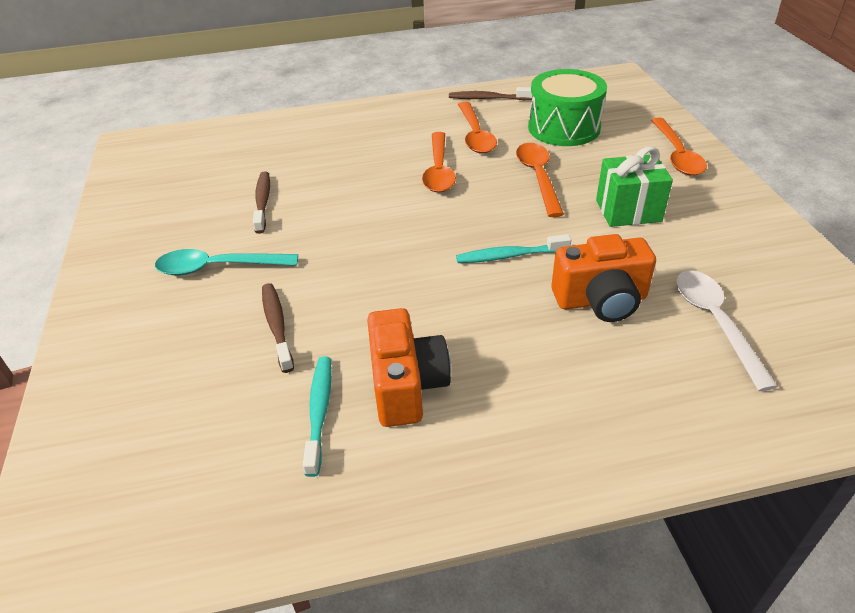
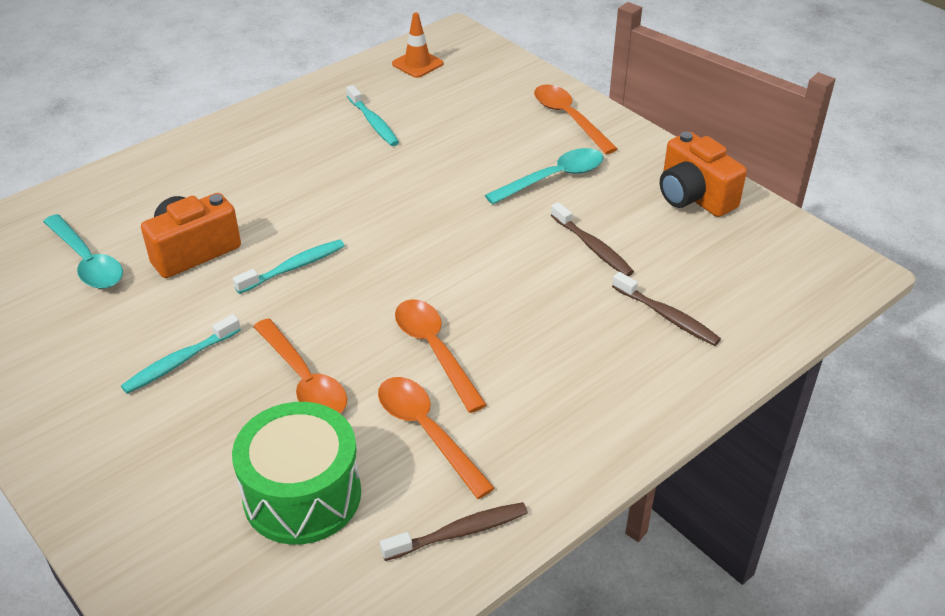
camera: 150 degrees right, 0 degrees up
(164, 517) = (417, 64): none -> orange traffic cone
(277, 325) = (454, 156): brown toothbrush -> brown toothbrush (667, 316)
(406, 385) = (324, 151): orange camera -> orange camera (694, 197)
(628, 211) = (179, 362): green gift -> turquoise toothbrush
(677, 155) = (119, 486): orange spoon -> orange spoon (568, 118)
(714, 322) = (87, 262): white spoon -> turquoise spoon

